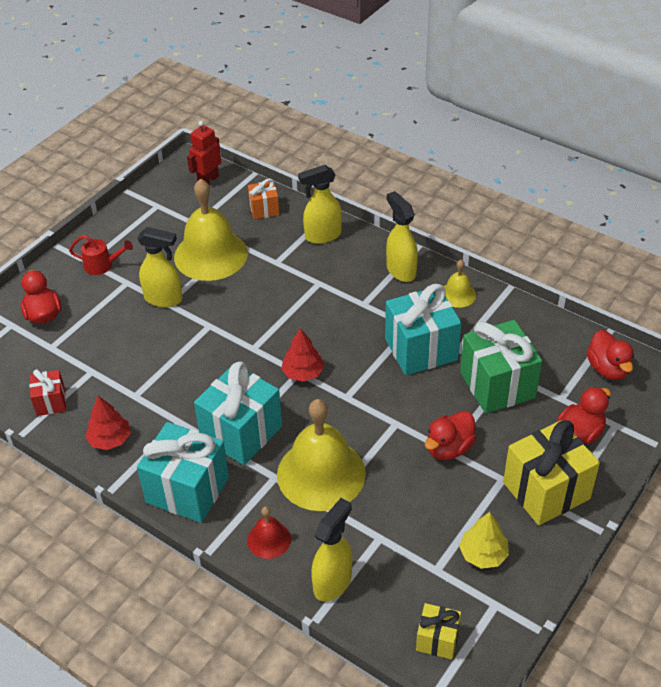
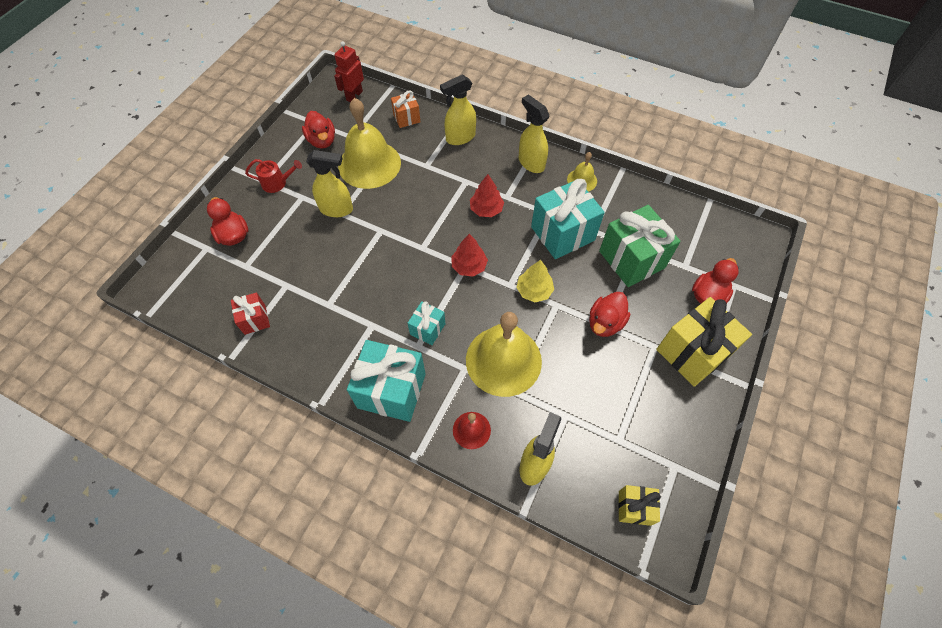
camera: 10 degrees left, 15 degrees up
(110, 439) = (314, 349): red tree -> red tree (486, 209)
(241, 432) = (427, 329): turquoise gift -> turquoise gift, size x0.52
(483, 554) = (654, 420): yellow tree -> yellow tree (534, 291)
(608, 369) = (716, 235): red duck -> red duck (322, 141)

